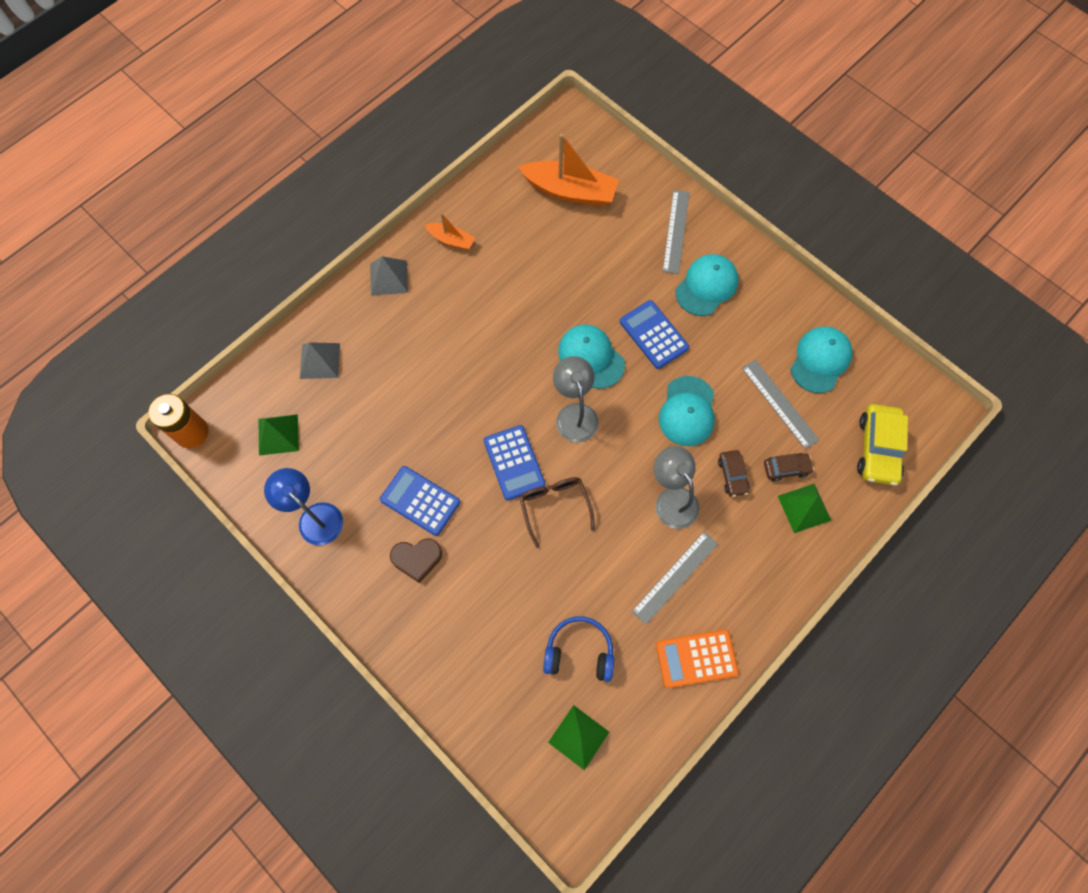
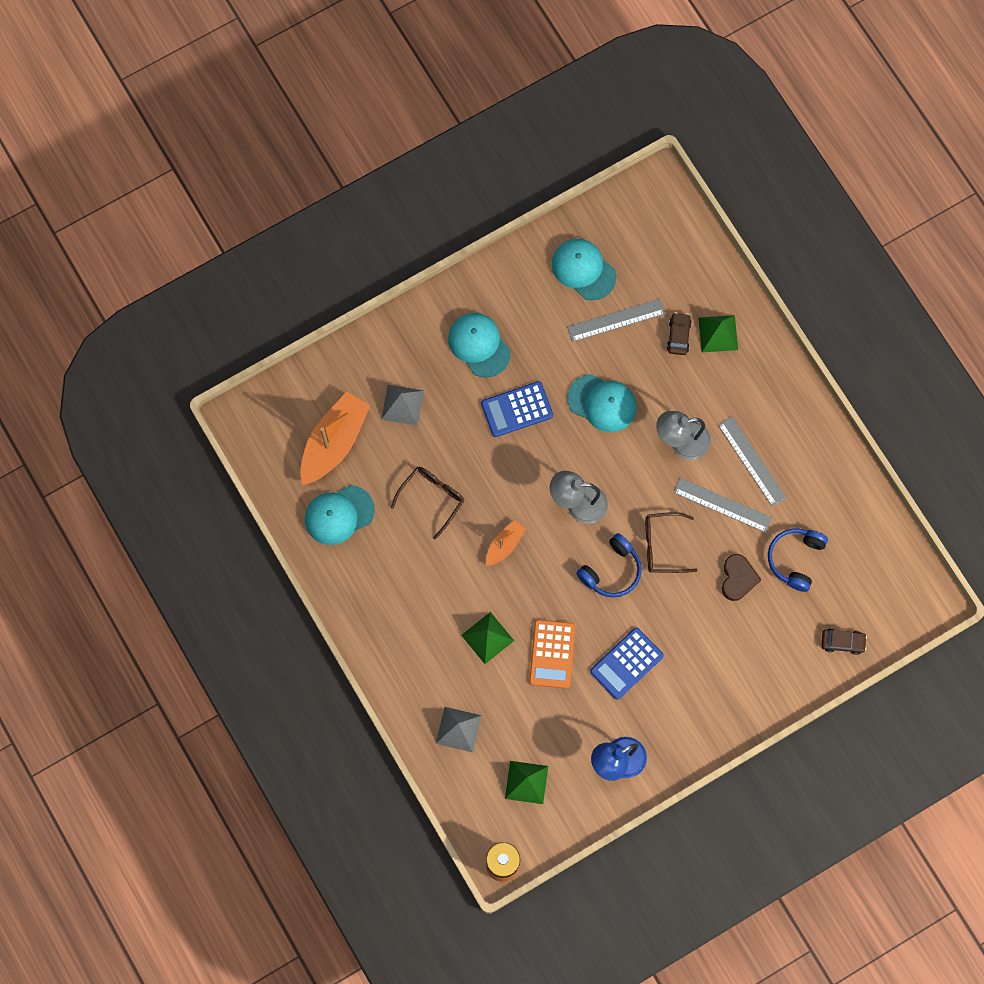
camera: 75 degrees left, 5 degrees up
(389, 278) = (384, 644): grey pyramid -> grey pyramid (402, 405)
(417, 559) = (680, 678): brown heart -> brown heart (738, 578)
(451, 240) = (358, 573): orange boat -> orange boat (504, 545)
(514, 463) = (611, 571): blue calculator -> blue headphones
(541, 283) = (432, 499): none -> brown glasses
(578, 737) = (864, 578): green pyramid -> green pyramid (487, 637)
(591, 357) = (524, 473): turquoise cap -> turquoise cap (339, 515)
(676, 231) = (410, 354): grey ruler -> grey ruler (722, 505)
(696, 658) = (824, 465): orange calculator -> orange calculator (552, 654)
(732, 475) = (673, 383): brown car -> brown car (842, 642)
(878, 449) = (681, 252): yellow car -> none

